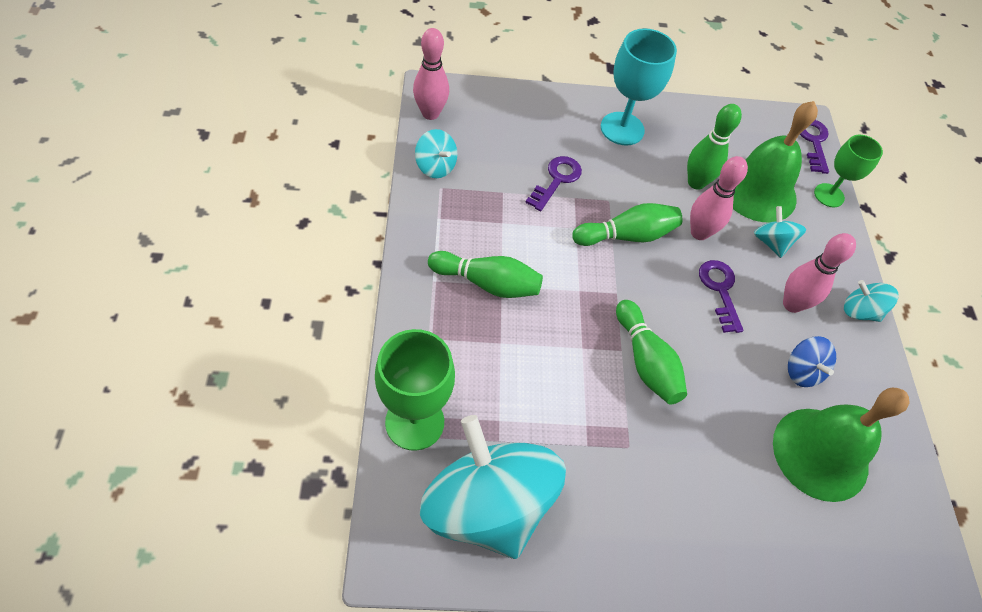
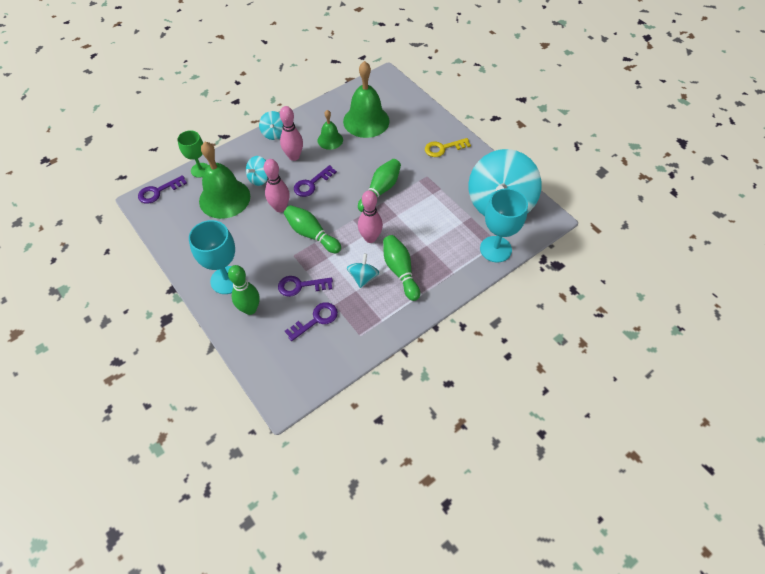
camera: 120 degrees left, 0 degrees up
(414, 422) = (495, 249): green goblet -> turquoise goblet
(430, 113) = (306, 385): pink bowling pin -> pink bowling pin (370, 238)
(435, 166) = (347, 349): turquoise spinning top -> turquoise spinning top (363, 277)
(498, 165) = (316, 319): none -> purple key
(674, 524) = (443, 148): none -> yellow key
(696, 182) = (242, 225): green bowling pin -> green bowling pin (250, 309)
(802, 371) = (330, 140): blue spinning top -> green bell

